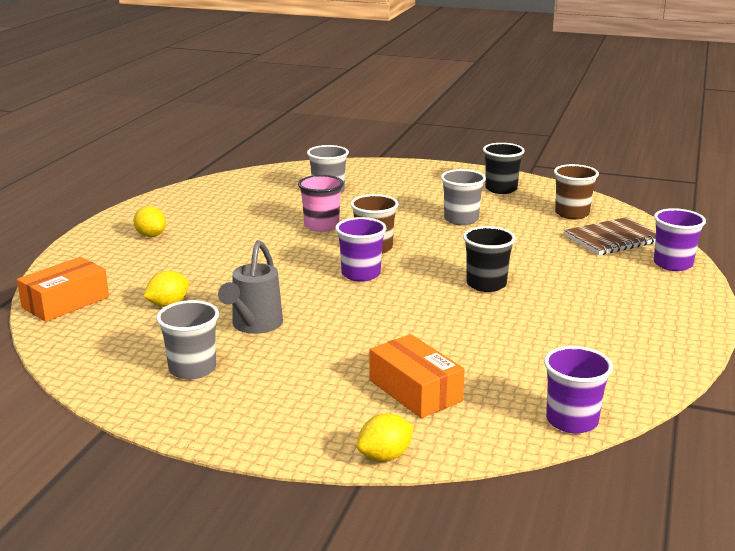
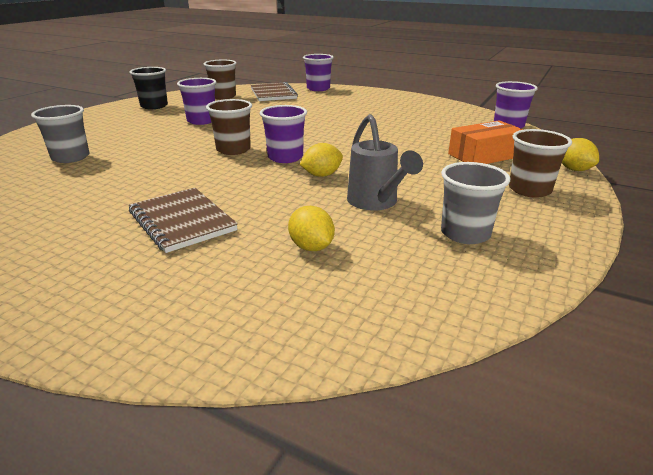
camera: 80 degrees left, 5 degrees up
(65, 302) = (271, 331): orange box -> none
(151, 235) = (76, 261): yellow lemon -> yellow lemon (322, 175)
(209, 254) = (182, 221): none -> brown notebook
(254, 325) = (375, 203): grey watering can -> grey watering can turned 45 degrees clockwise
(304, 413) = (529, 190): none -> brown cup
(321, 226) = (160, 165): pink cup -> none
(461, 219) = (201, 121): grey cup -> purple cup
(486, 284) = (325, 125): black cup -> none

